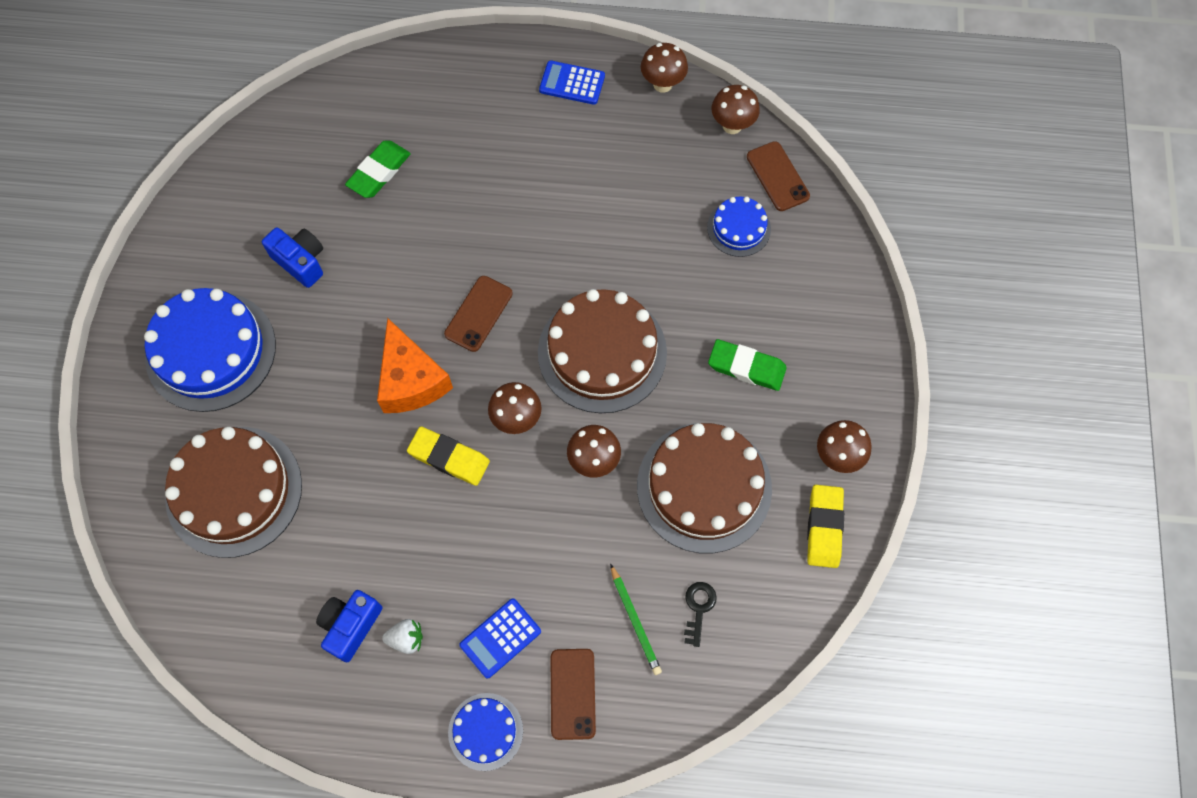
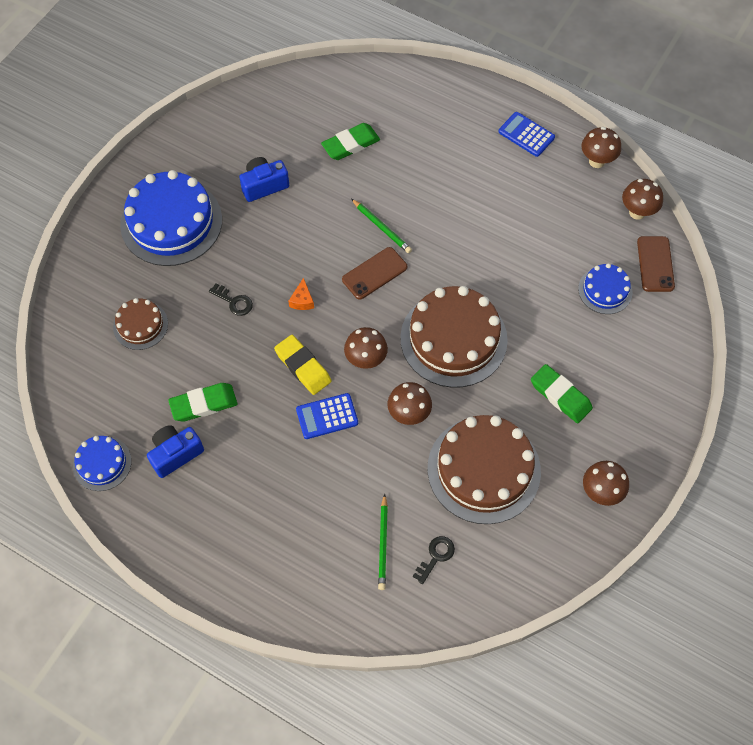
camera: 25 degrees right, 5 degrees down
(234, 491) = (140, 325): brown cake -> brown cake, size x0.51
(301, 261) = (264, 185): blue camera -> blue camera turned 90 degrees counterclockwise
(332, 415) = (234, 302): none -> black key
(355, 552) = (203, 404): none -> green eraser
(406, 639) = (210, 481): white strawberry -> none
(411, 380) = (302, 300): orange cheese -> orange cheese, size x0.43
(461, 256) = (381, 227): none -> green pencil
(485, 731) = (234, 572): blue cake -> blue cake (102, 463)
(500, 638) = (277, 511): blue calculator -> blue calculator (327, 416)
(572, 693) = (311, 574): brown phone -> none
(824, 527) = (563, 540): yellow eraser -> none

